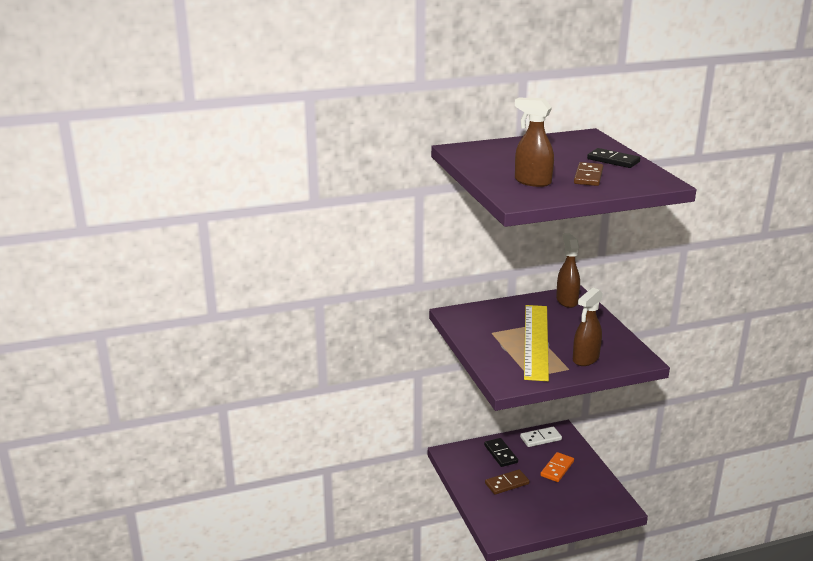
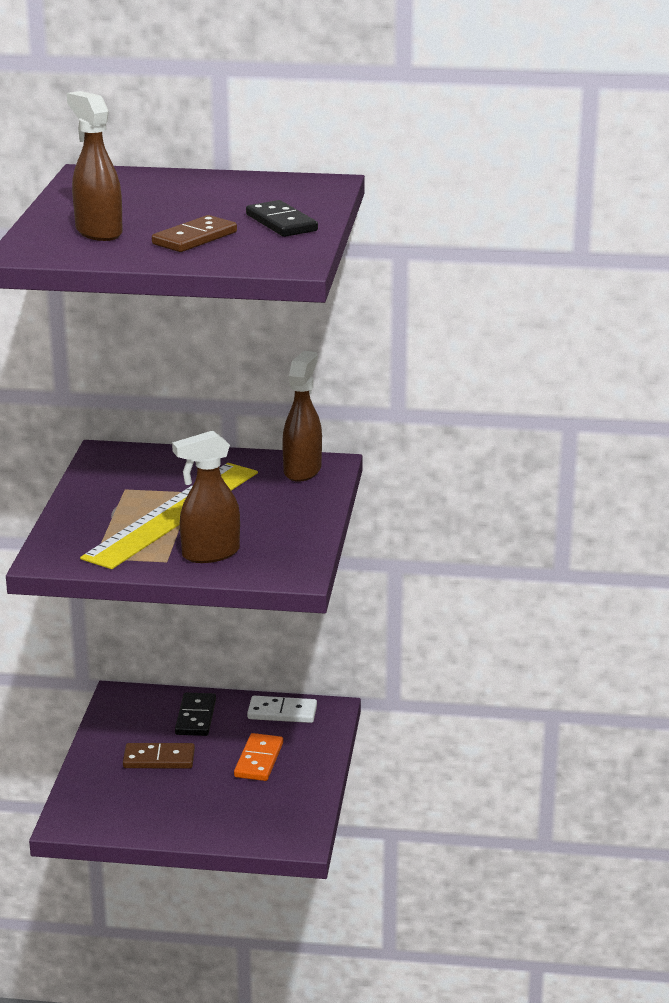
camera: 25 degrees right, 0 degrees up
(557, 468) = (258, 760): orange domino -> orange domino turned 45 degrees counterclockwise

